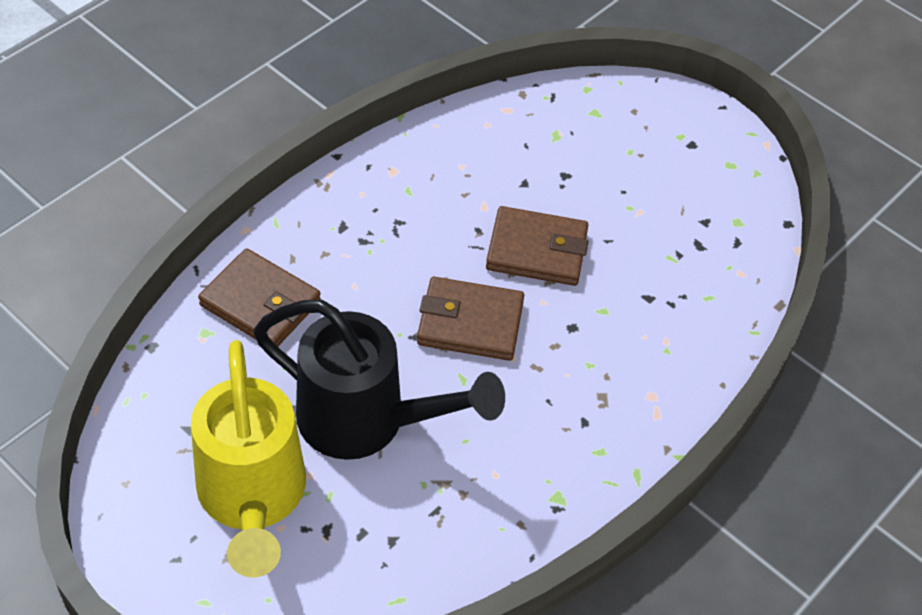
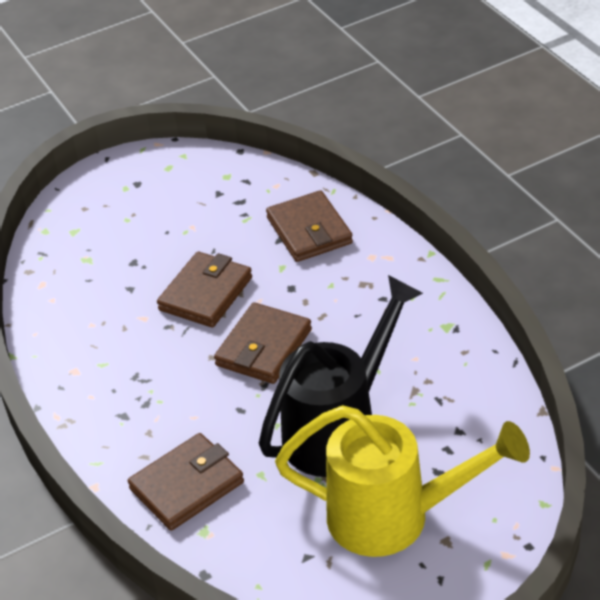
camera: 65 degrees left, 10 degrees down
(673, 323) = (309, 231): none -> brown wallet

